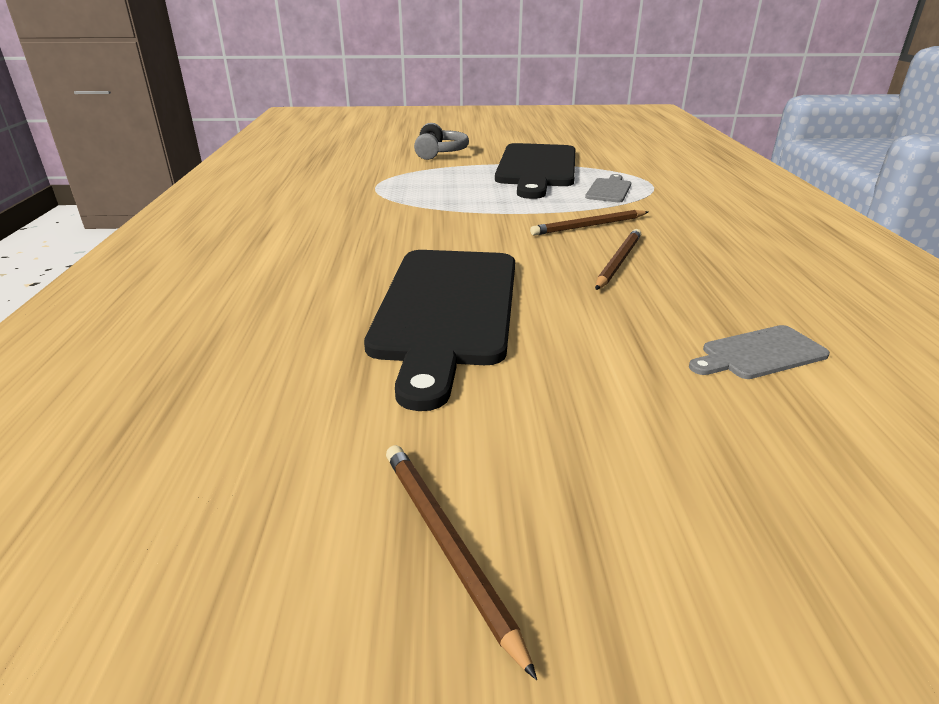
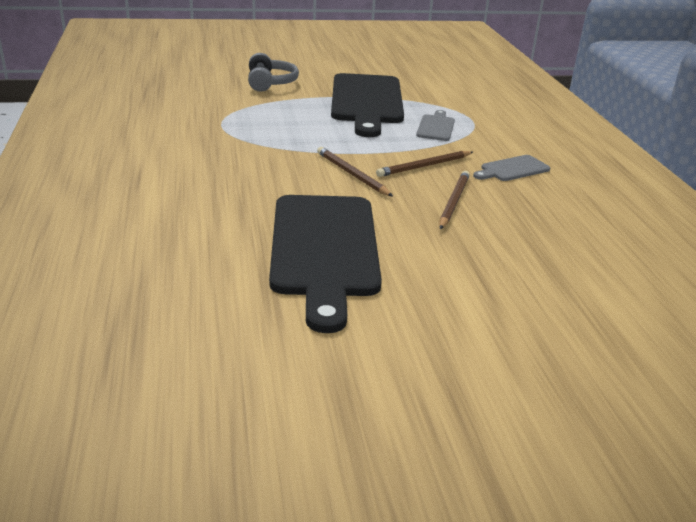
camera: 10 degrees left, 0 degrees up
(447, 545) = (372, 420): brown pencil -> brown pencil (351, 174)
(759, 354) = (565, 279): grey cutting board -> grey cutting board (512, 169)

